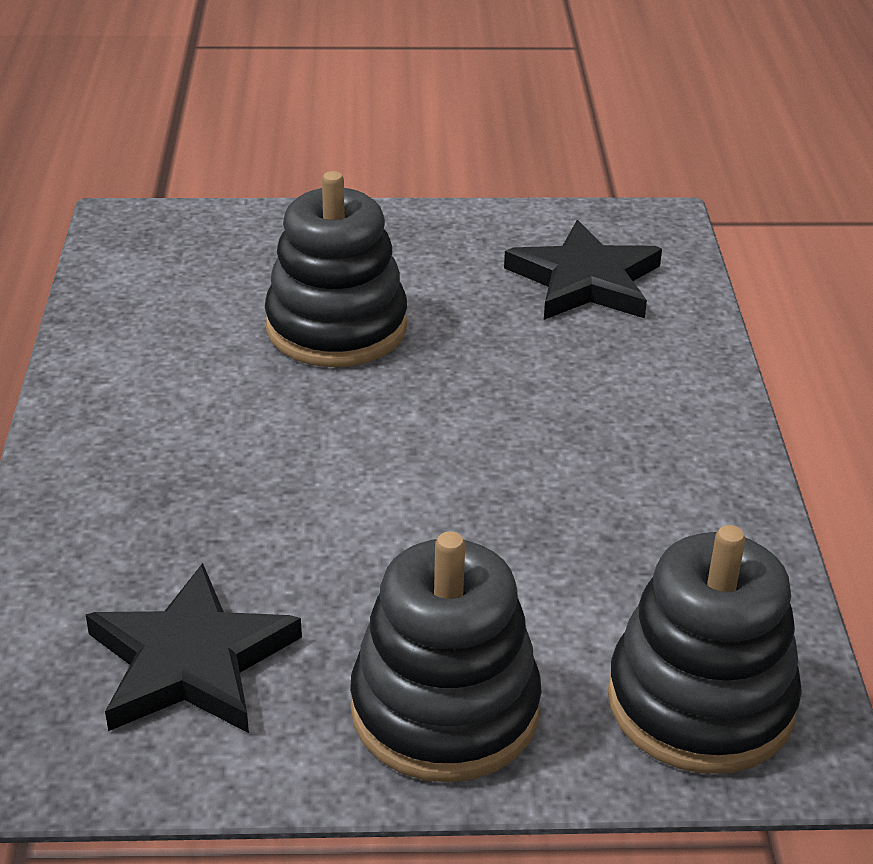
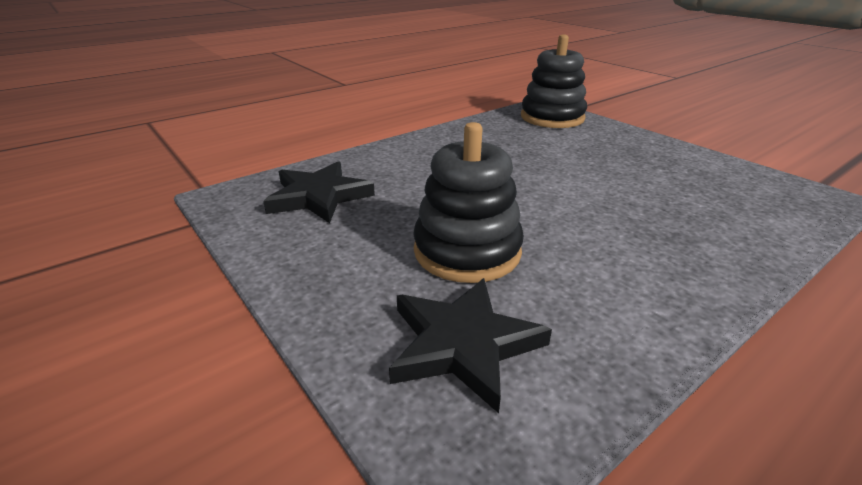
camera: 125 degrees left, 5 degrees down
(190, 661) = (714, 185): black star -> black star (463, 344)
(445, 710) = (629, 143): black stacking toy -> none

